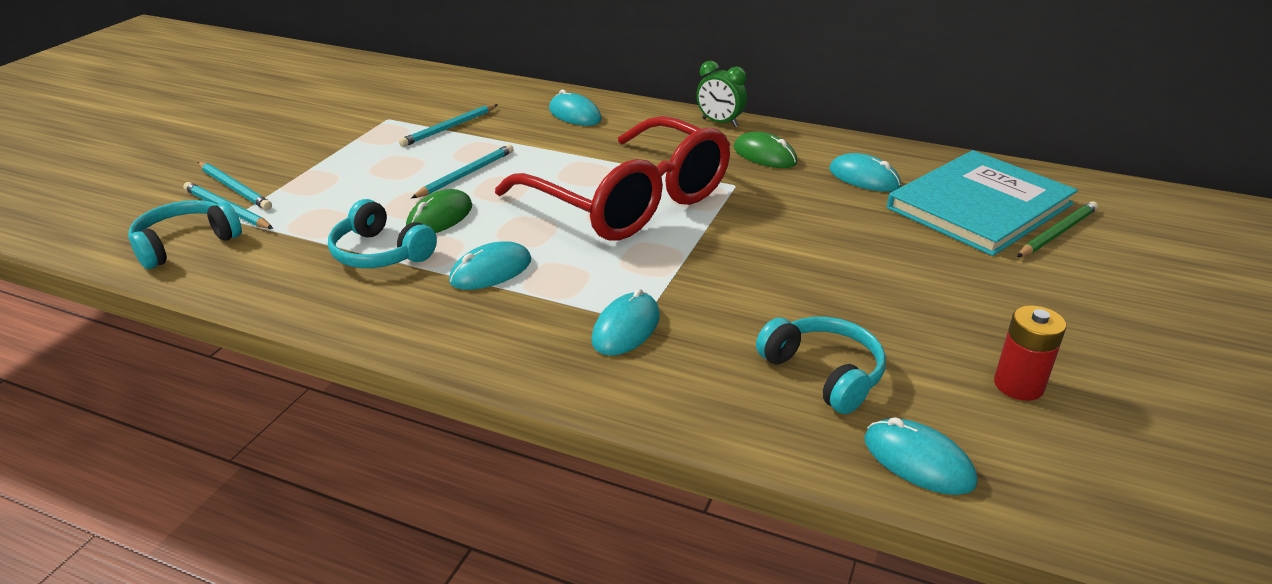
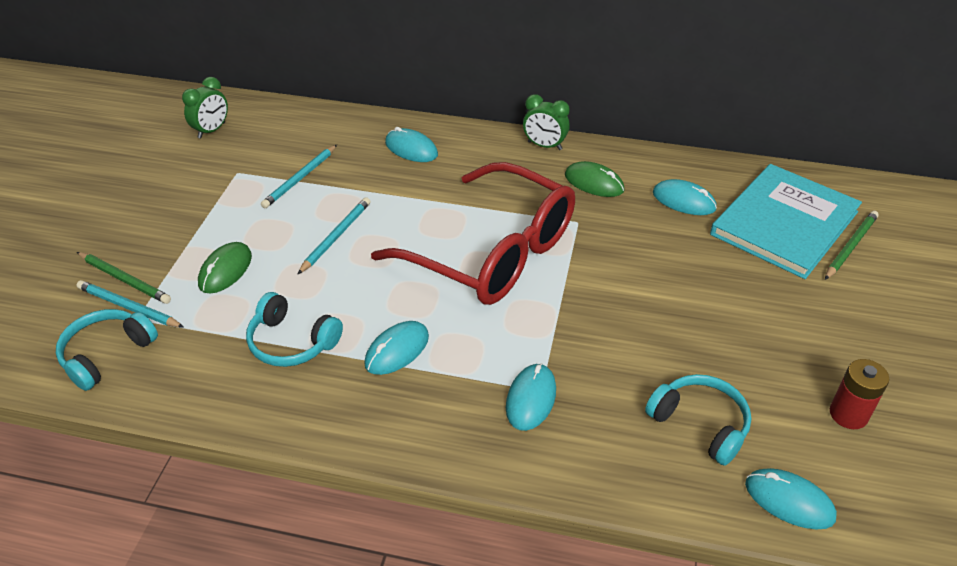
camera: 10 degrees left, 10 degrees up
(235, 188) = (125, 279): turquoise pencil -> green pencil
(377, 87) = (211, 130): none -> green clock
(440, 217) = (330, 292): green mouse -> green mouse (225, 270)

